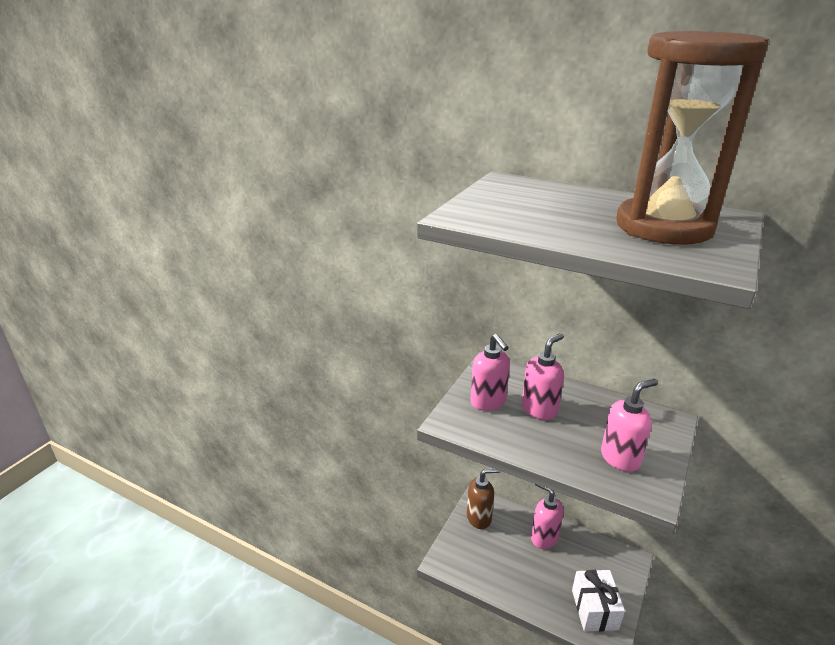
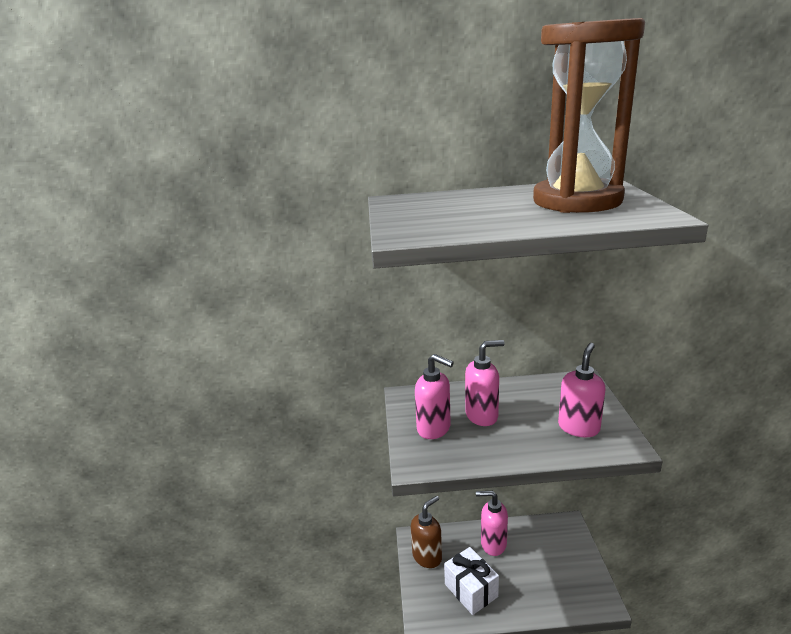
camera: 30 degrees left, 5 degrees down
(539, 409) = (482, 416): pink soap dispenser -> pink soap dispenser turned 60 degrees clockwise
(594, 609) = (574, 584): white gift -> white gift (471, 590)

